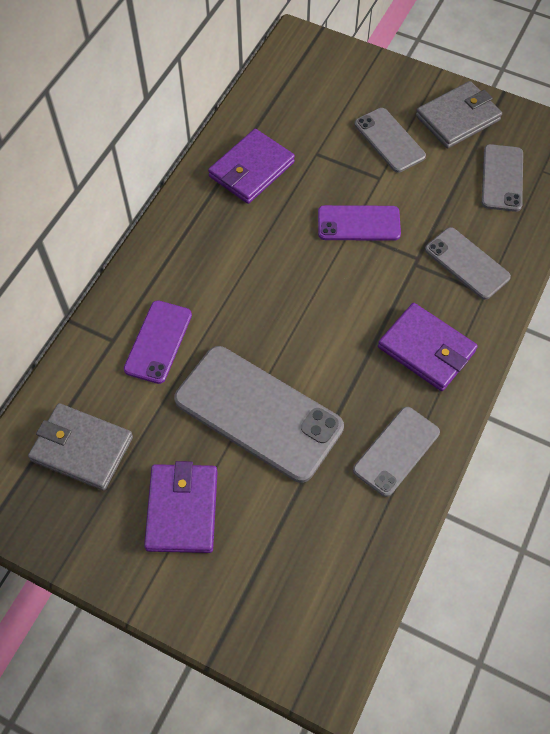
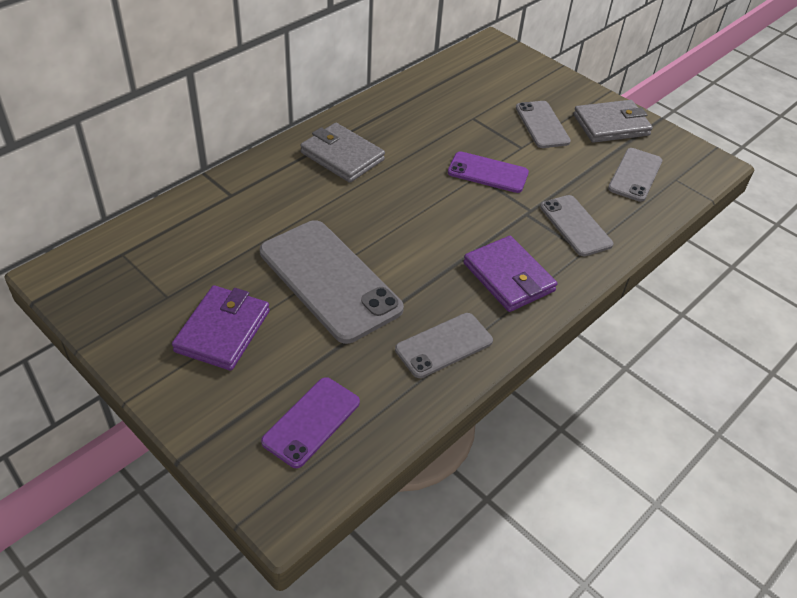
camera: 15 degrees right, 15 degrees down
(82, 448) = (161, 261): grey wallet -> grey wallet (342, 156)
(158, 342) = (269, 206): purple phone -> purple phone (311, 422)
(251, 169) = (411, 114): purple wallet -> none

